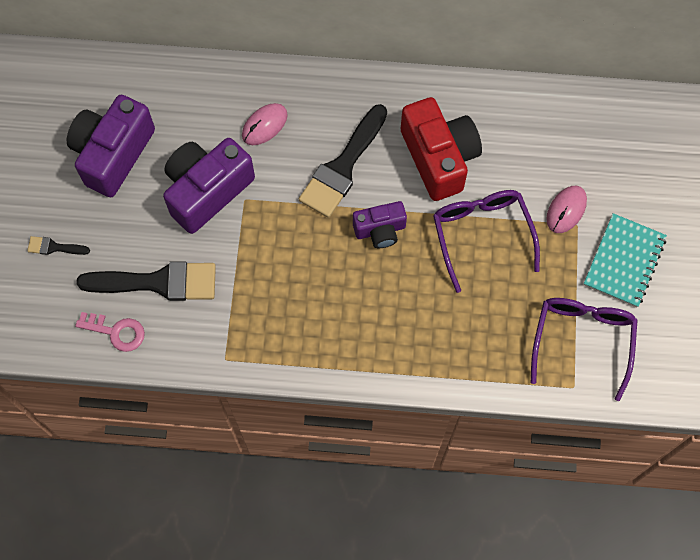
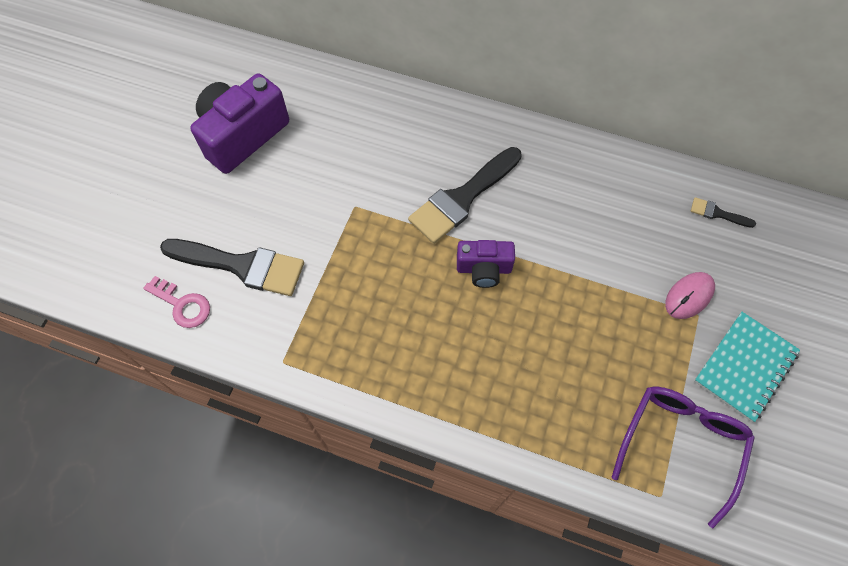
camera: 15 degrees right, 5 degrees down
(54, 247) = (154, 207): black brush -> black brush (717, 213)
(207, 191) = (320, 190): purple camera -> none
(264, 125) = (396, 142): pink mouse -> none
(439, 158) = (563, 212): red camera -> none
(482, 234) = (591, 299): purple glasses -> none

